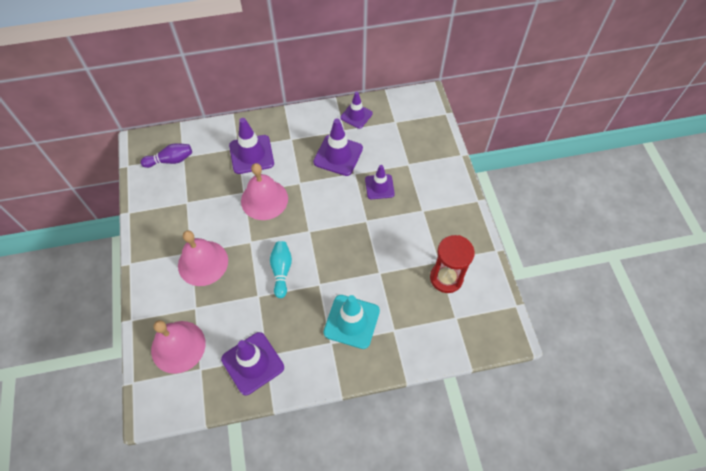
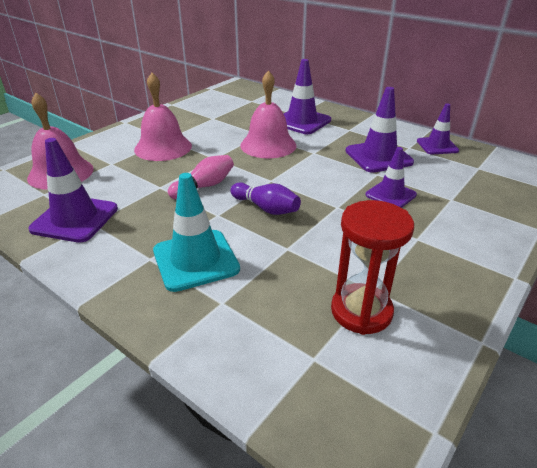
camera: 50 degrees right, 25 degrees down
(170, 160) = (240, 98): purple bowling pin -> purple bowling pin (266, 208)
(281, 271) = (204, 186): turquoise bowling pin -> pink bowling pin

